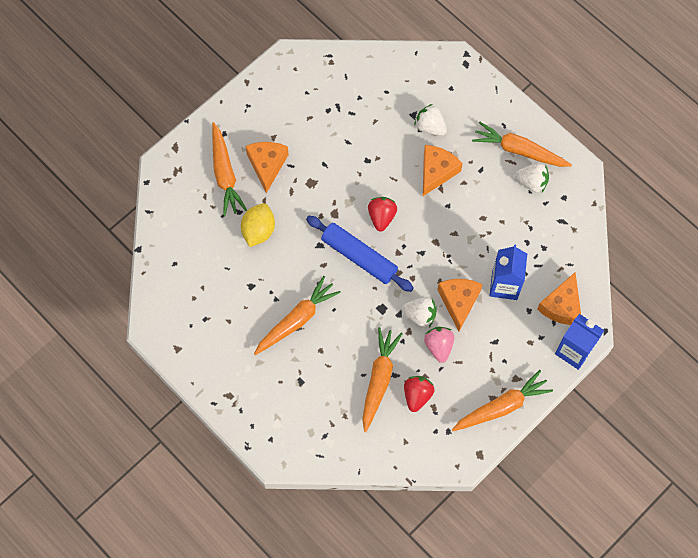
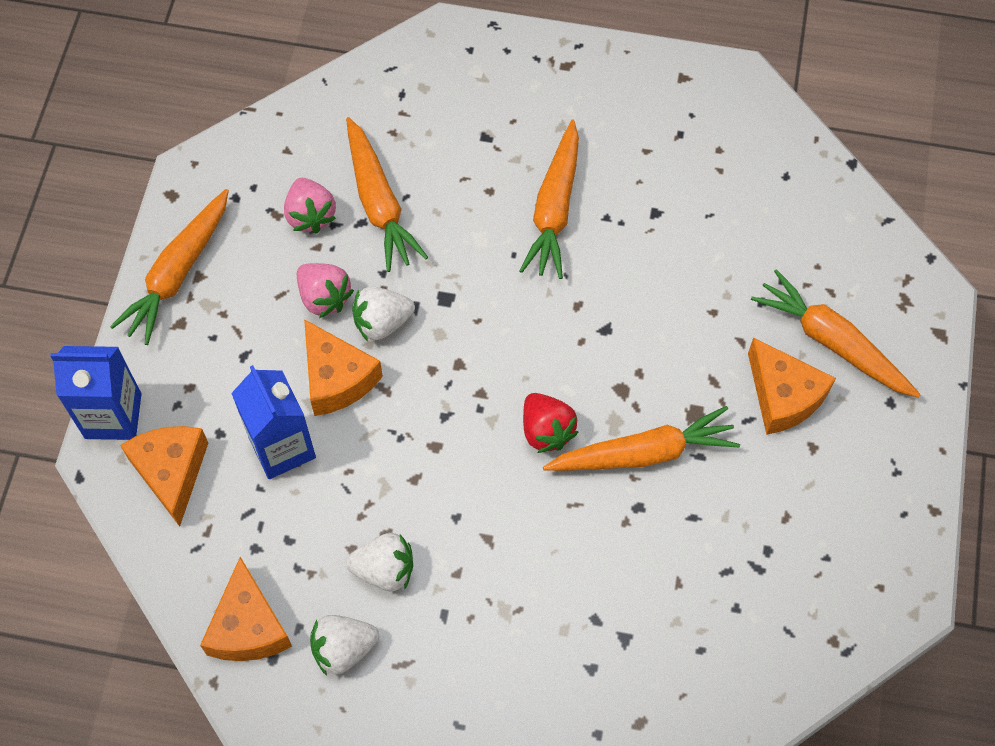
camera: 145 degrees right, 5 degrees down
(258, 231) = (711, 293): yellow lemon -> none
(359, 257) = (534, 349): blue rolling pin -> none
(417, 395) = (310, 215): red strawberry -> pink strawberry
(430, 127) = (581, 635): white strawberry -> white strawberry (384, 570)
(436, 172) = (513, 562): orange cheese -> orange cheese (248, 627)
(519, 150) = (401, 694): orange carrot -> orange carrot (643, 453)

